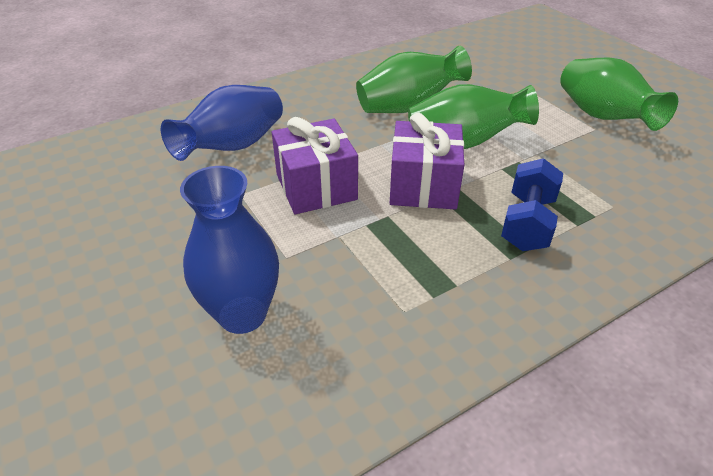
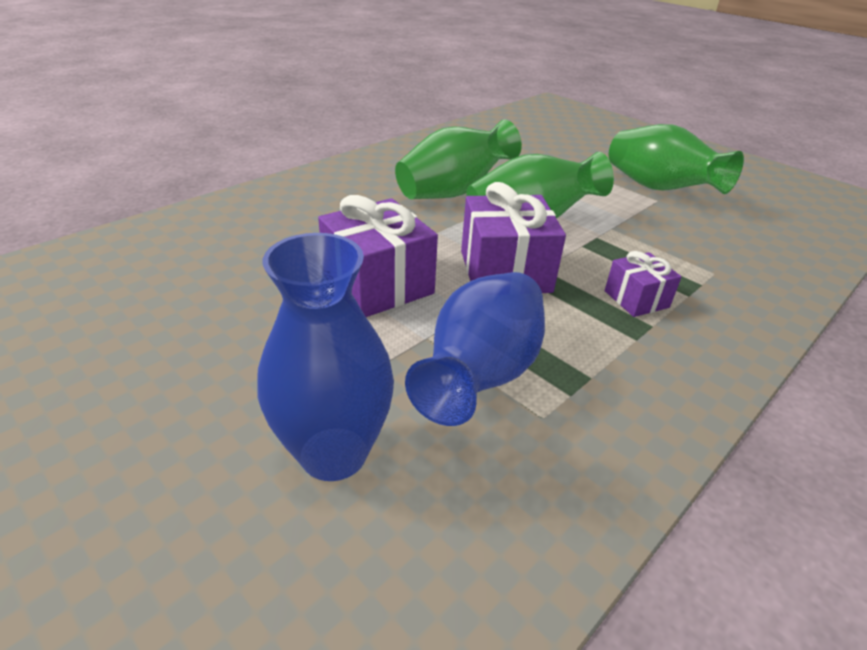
camera: 15 degrees left, 5 degrees down
(233, 147) = (256, 248): blue vase -> blue vase (480, 374)
(527, 223) = (636, 299): blue dumbbell -> purple gift

